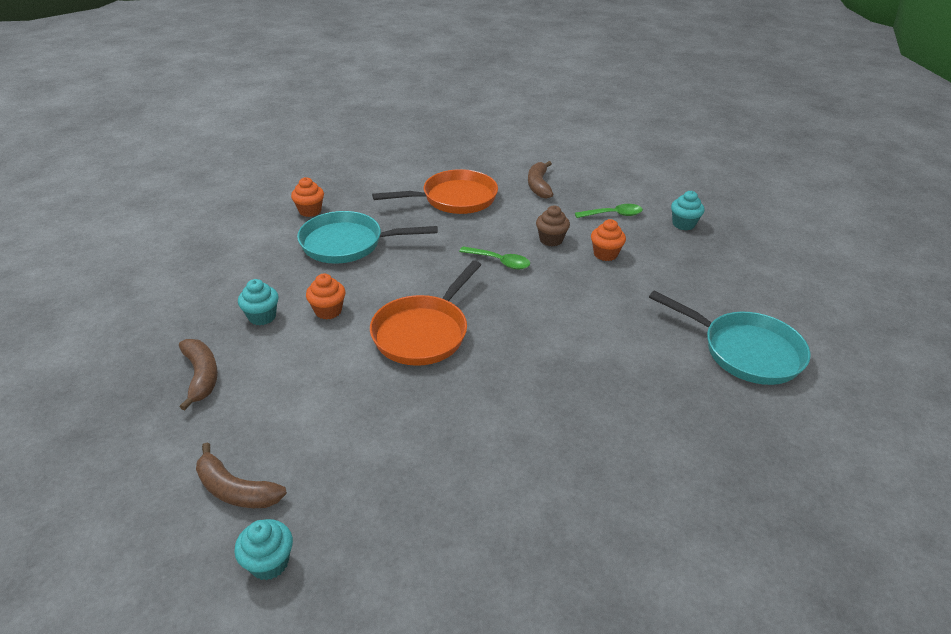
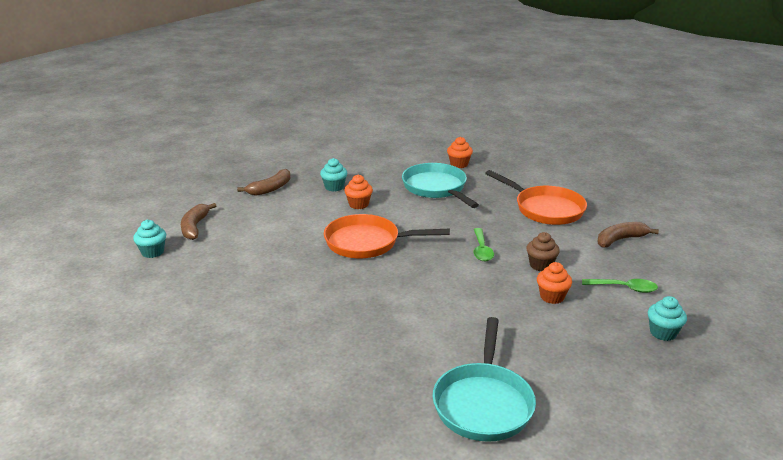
camera: 65 degrees right, 10 degrees down
(613, 215) = (624, 288): green spoon -> green spoon turned 45 degrees counterclockwise

